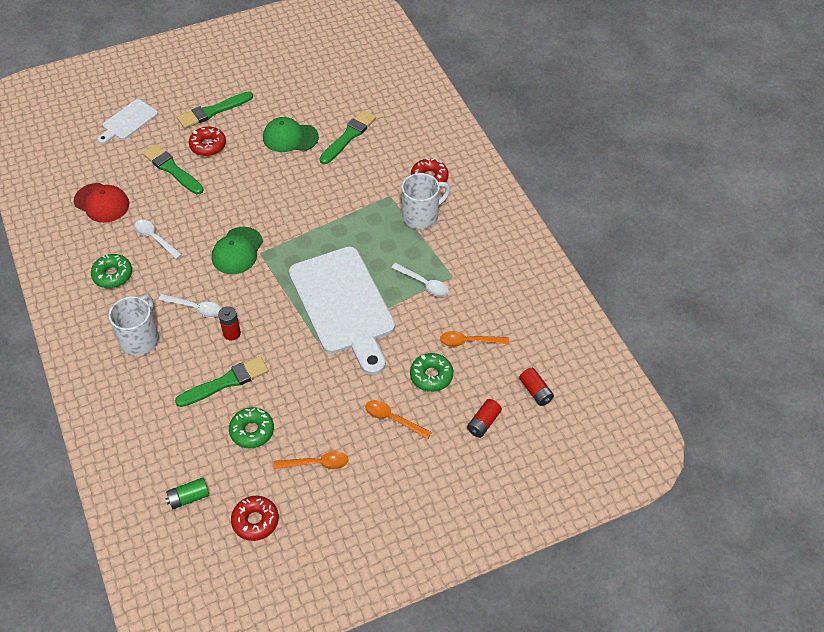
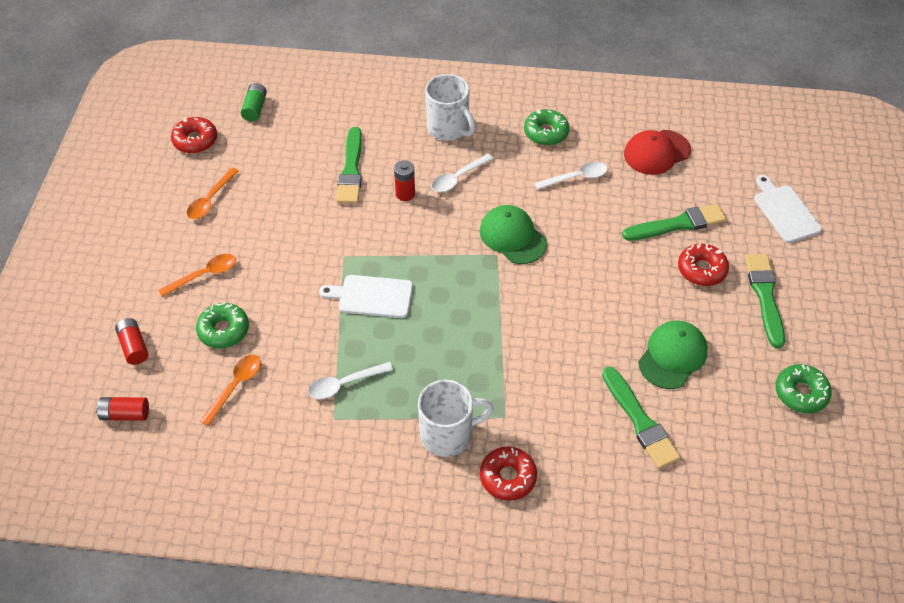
camera: 120 degrees right, 0 degrees up
(252, 431) = (283, 169): green donut -> green donut (801, 393)
(343, 305) = (371, 296): white cutting board -> white cutting board, size x0.49
(421, 216) = (448, 434): white mug -> white mug turned 105 degrees counterclockwise

